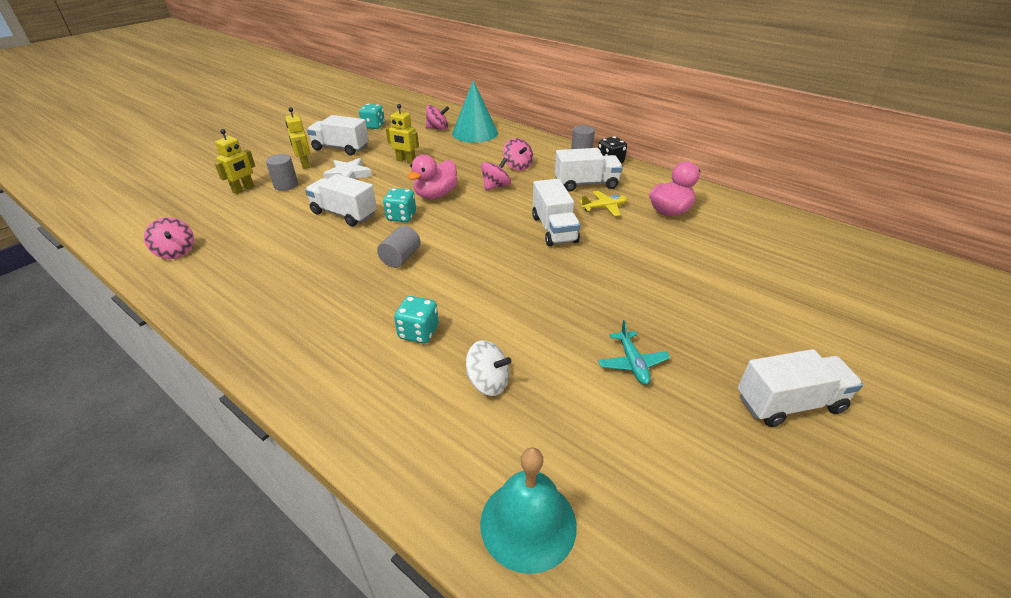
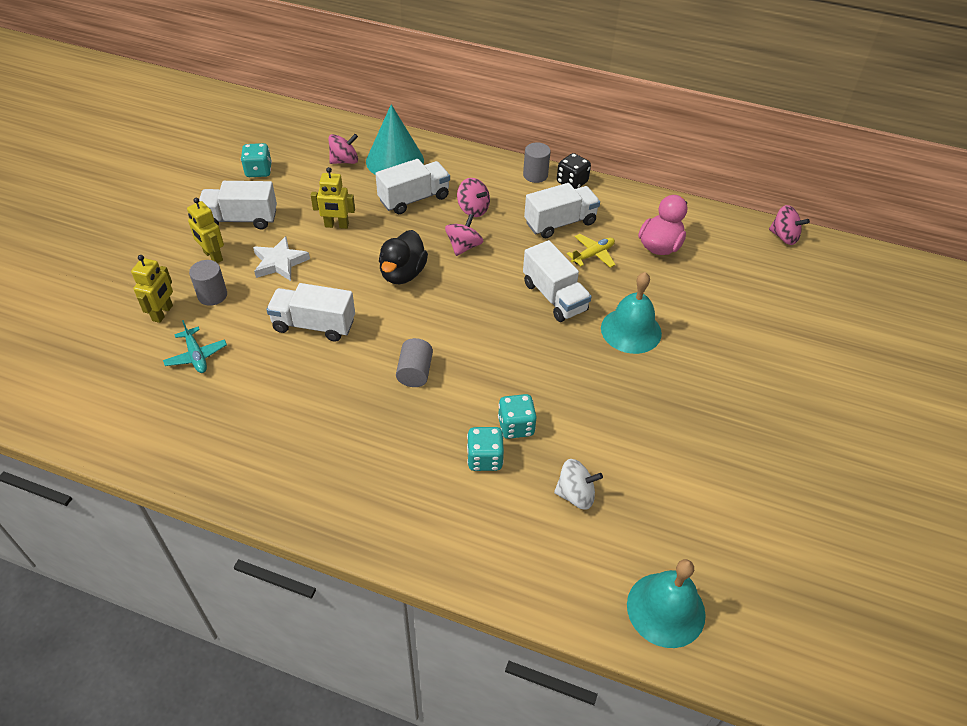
camera: 20 degrees left, 10 degrees up
(176, 252) = (152, 424): pink spinning top -> pink spinning top (784, 237)
(401, 217) = (382, 315): turquoise dice -> turquoise dice (516, 426)
(435, 195) = (403, 274): pink duck -> black duck
(613, 264) = (631, 330): none -> turquoise bell
(632, 363) = (689, 441): turquoise plane -> turquoise plane (196, 356)
(789, 403) = (823, 447): white truck -> white truck (414, 199)

